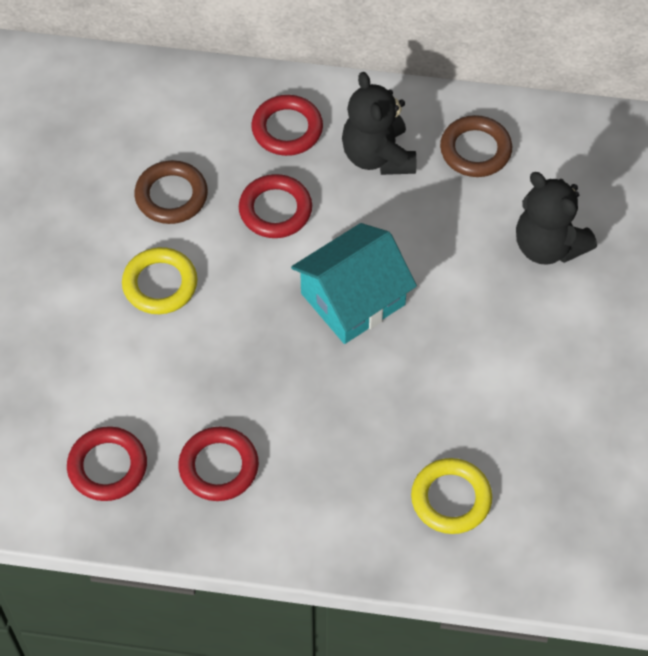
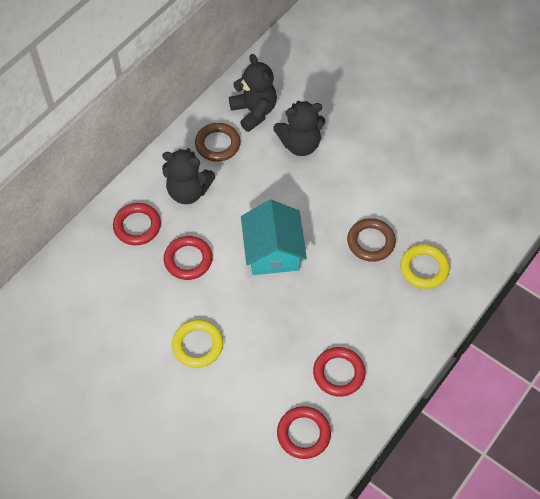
camera: 60 degrees left, 0 degrees up
(171, 196) = (140, 309): brown ring -> brown ring (371, 242)
(561, 164) = (254, 112): none -> black teddy bear

